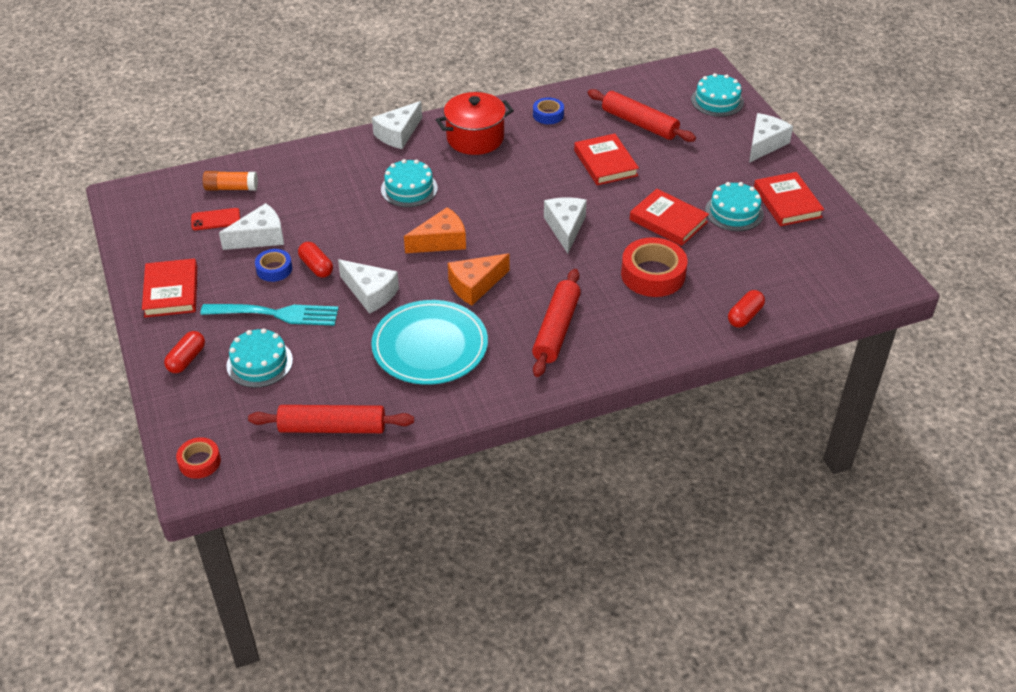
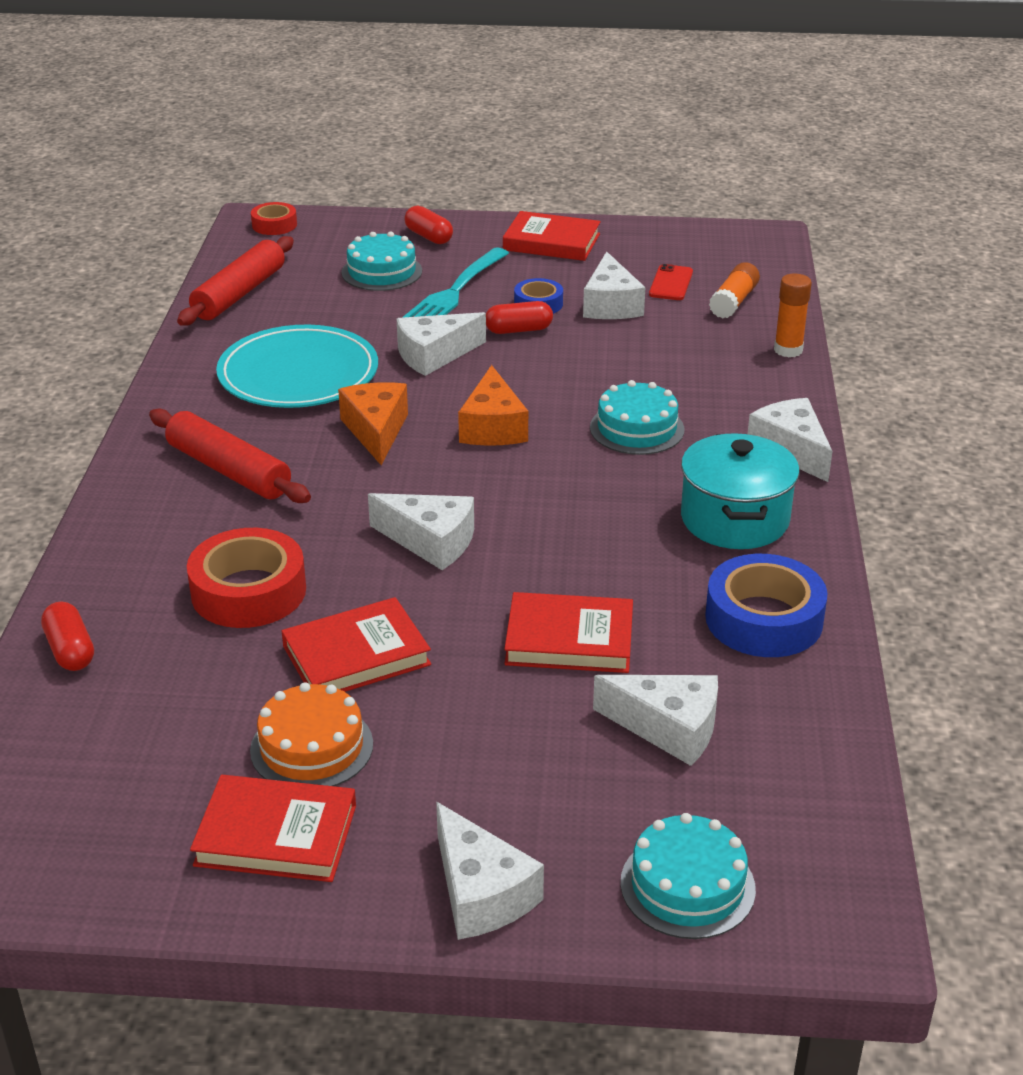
camera: 115 degrees right, 10 degrees down
(286, 155) = (788, 350): none -> orange glue stick
(475, 138) = (734, 519): red pot -> turquoise pot
(548, 115) = (763, 619): blue tape -> blue tape, size x1.79
(639, 123) = (668, 728): red rolling pin -> white cheese
(734, 212) = (311, 747): turquoise cake -> orange cake

